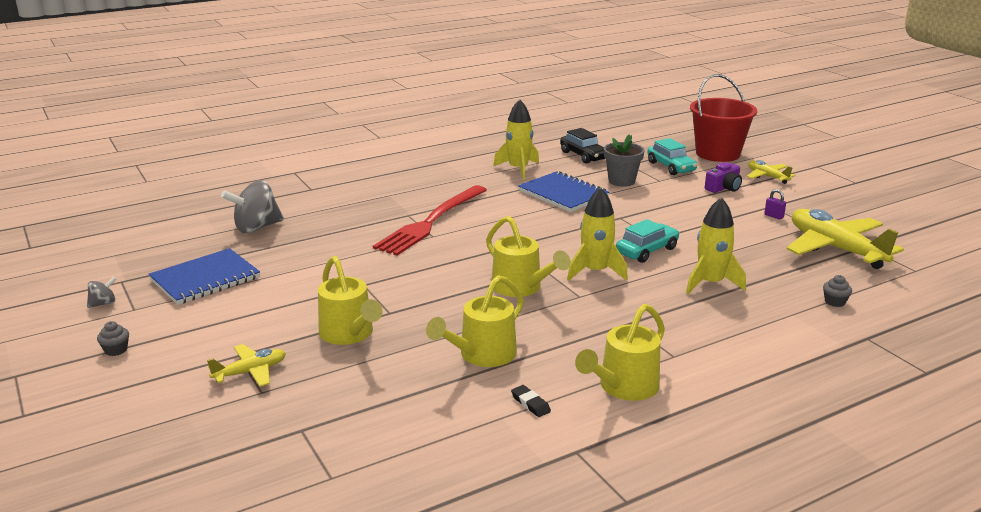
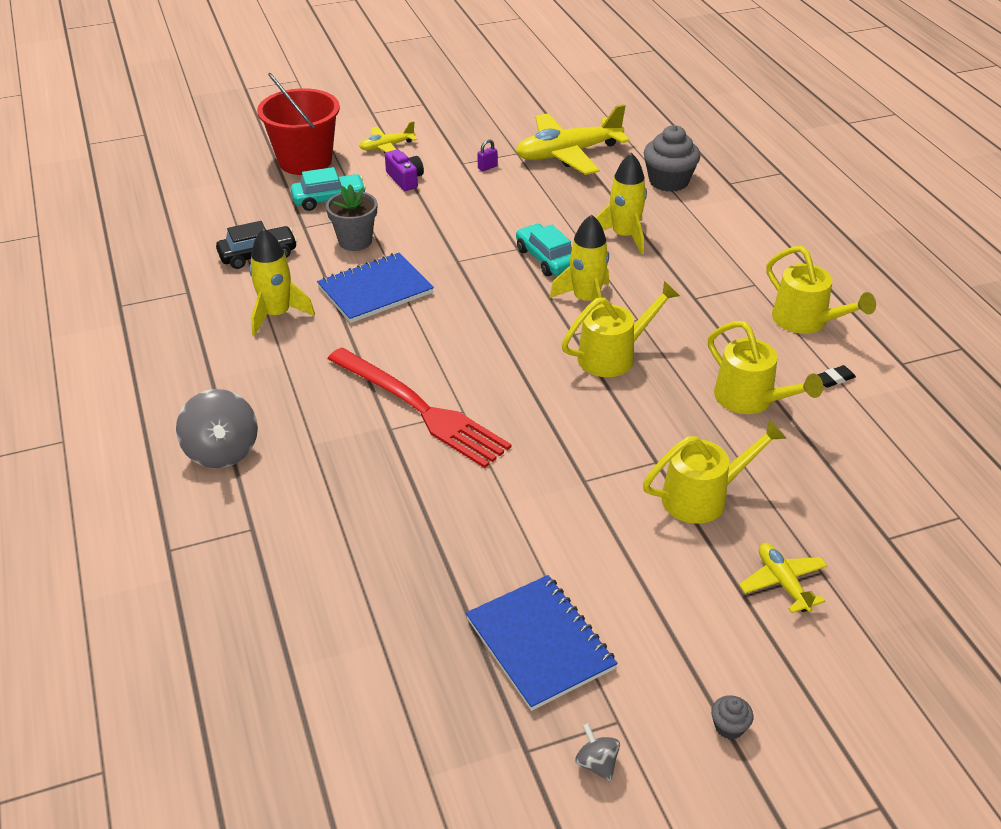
camera: 80 degrees left, 15 degrees up
(256, 227) = (379, 592): grey spinning top -> grey spinning top (222, 451)
(834, 302) = (668, 181): grey cupcake -> grey cupcake, size x2.23

